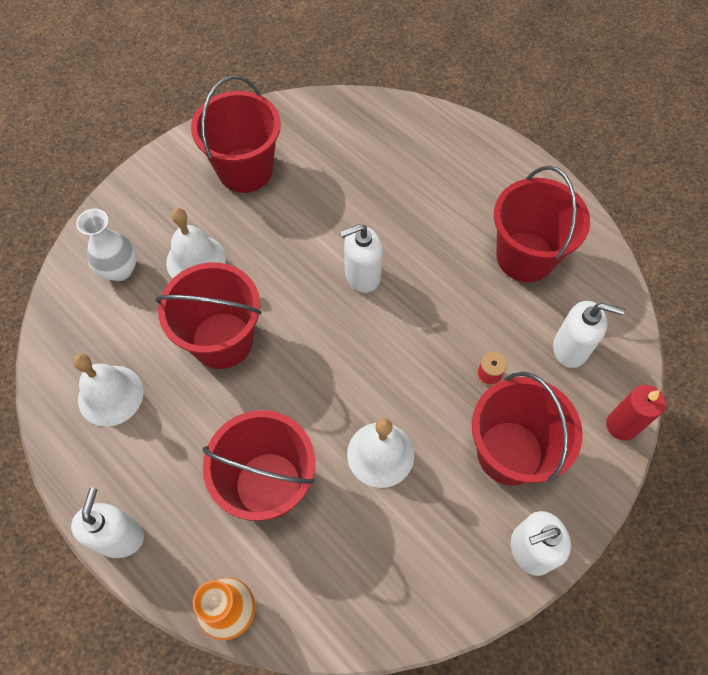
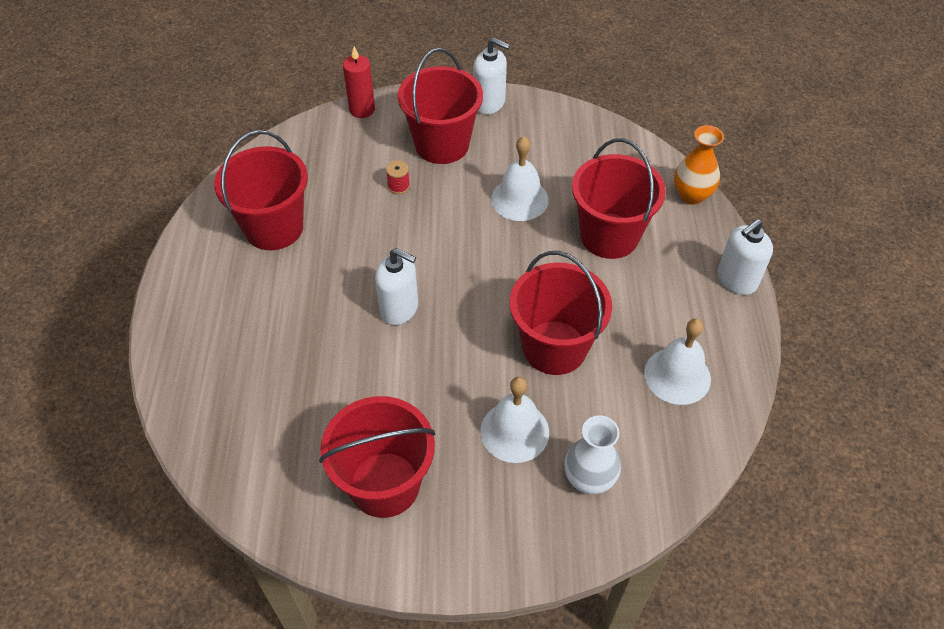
camera: 135 degrees left, 10 degrees down
(570, 348) = (330, 160): white soap dispenser -> none

